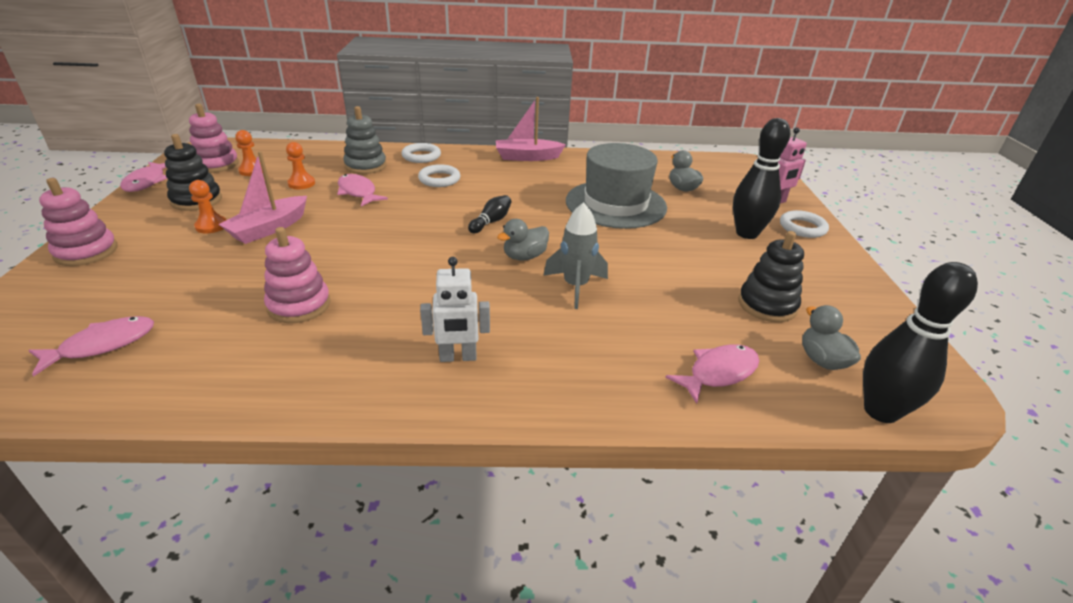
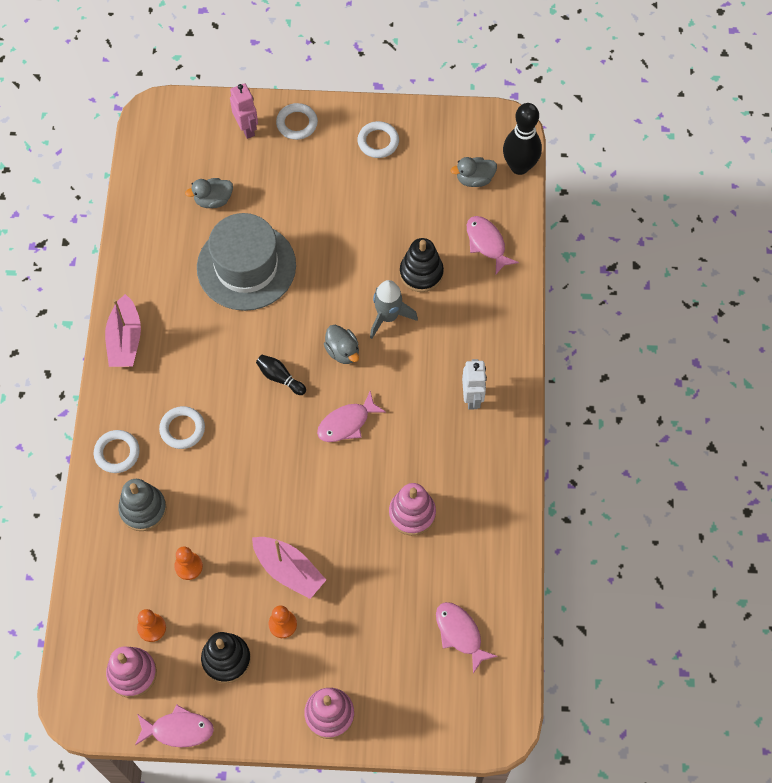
camera: 85 degrees left, 30 degrees up
(358, 192) = (212, 505): pink fish -> pink fish (347, 423)
(746, 233) = (306, 171): black bowling pin -> none
(767, 305) = (413, 191): black stacking toy -> black stacking toy (421, 273)
(820, 278) = (378, 142): none -> white ring

